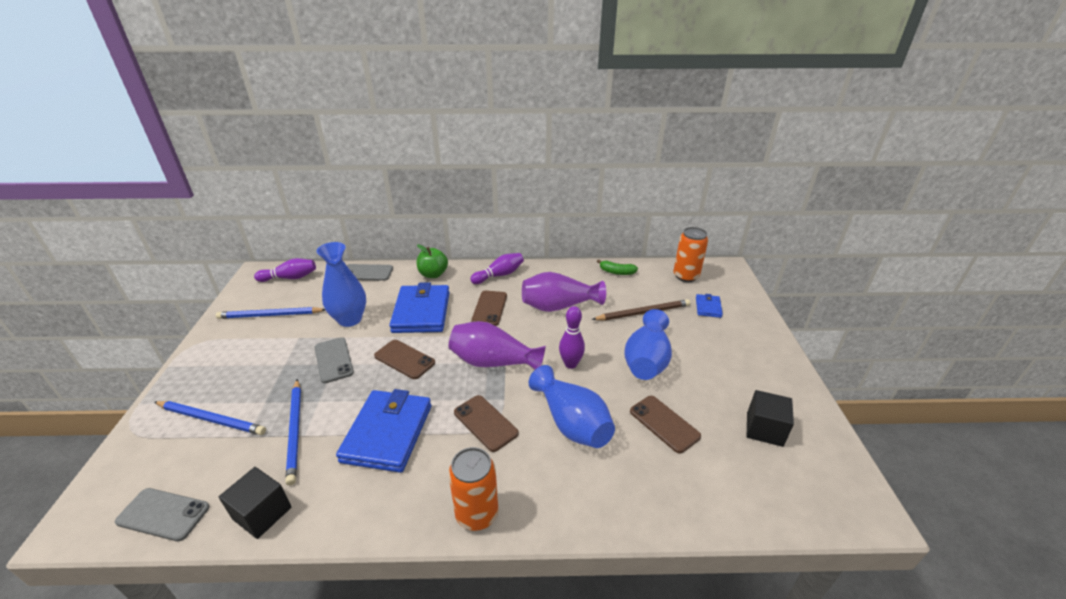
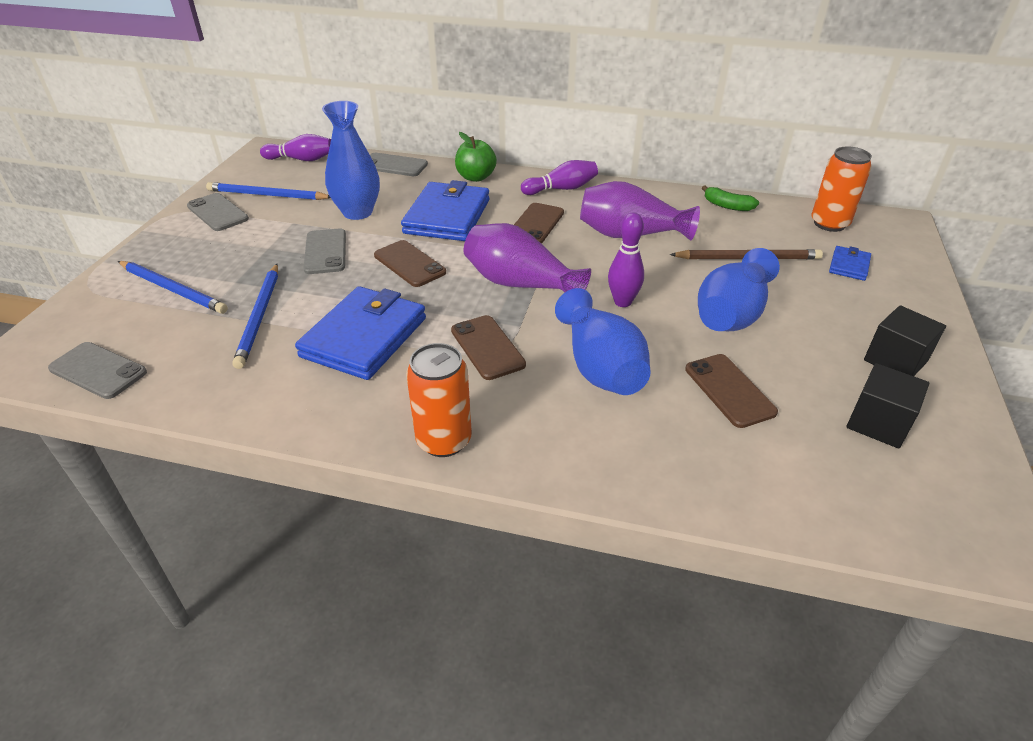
camera: 15 degrees right, 5 degrees up
(231, 338) = (217, 212): none -> grey phone
(262, 513) = (199, 390): black cube -> black cube (895, 360)

